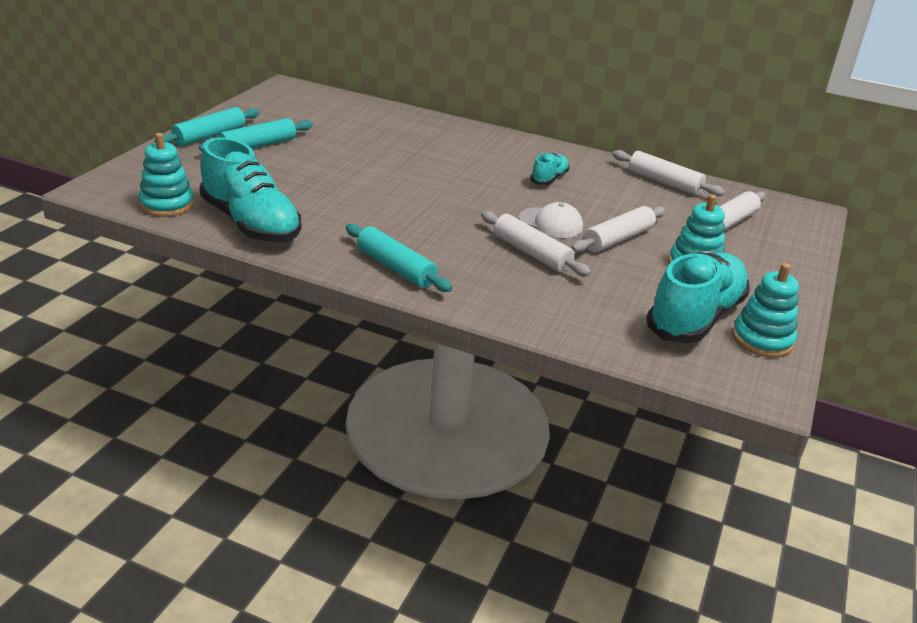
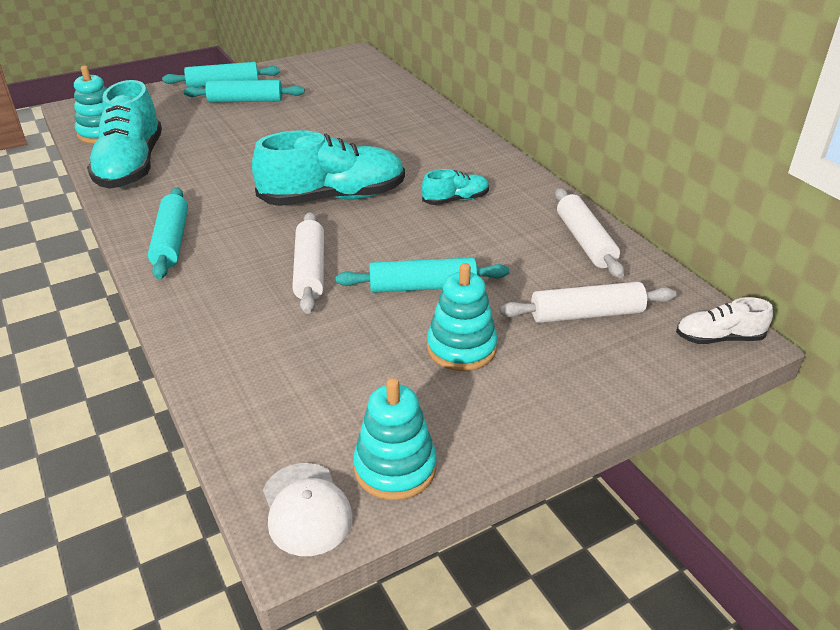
camera: 40 degrees right, 5 degrees up
(551, 223) = (380, 246): white cap -> white cap (306, 509)
(618, 239) = (422, 287): white rolling pin -> turquoise rolling pin
(695, 317) = (362, 406): turquoise shoe -> turquoise shoe (333, 198)
(804, 214) = (718, 338): none -> white shoe

